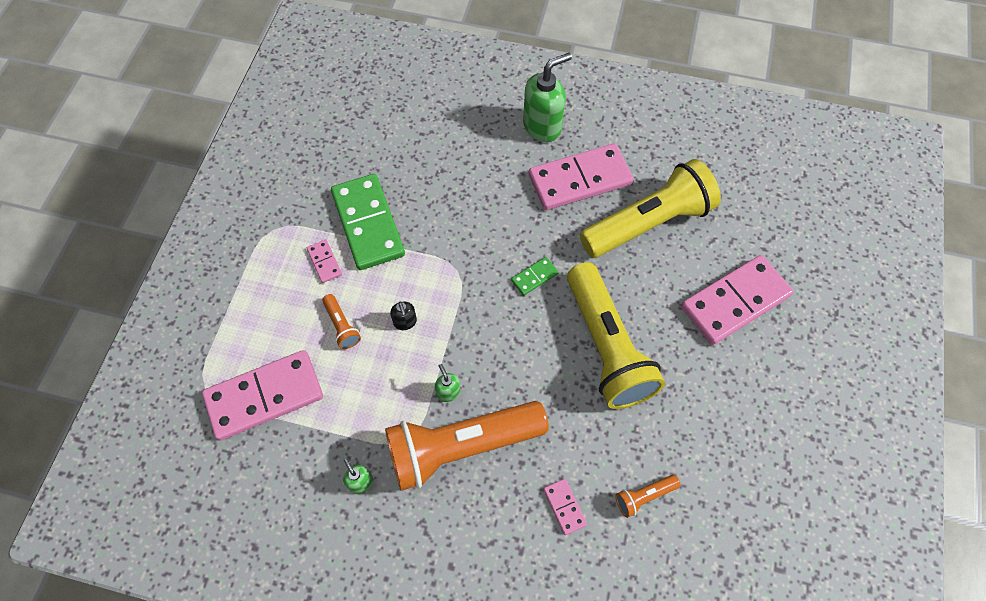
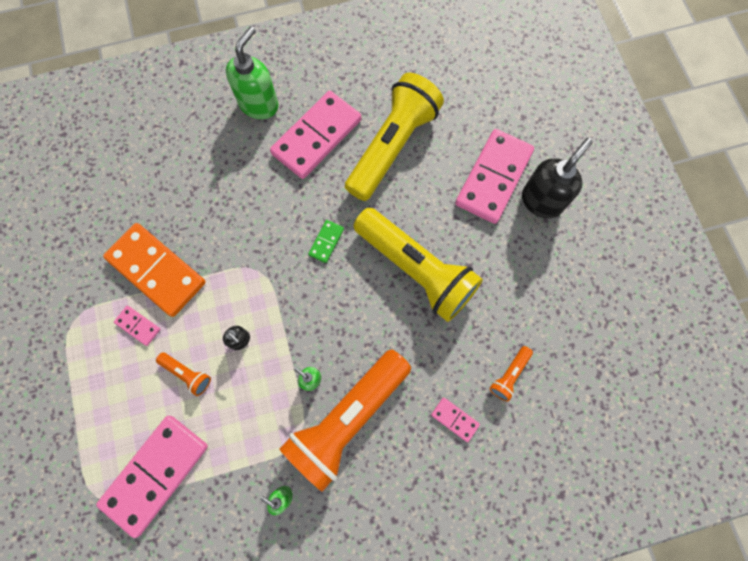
camera: 30 degrees left, 10 degrees up
(368, 224) = (157, 270): green domino -> orange domino
(774, 348) = (541, 201): none -> black soap dispenser

